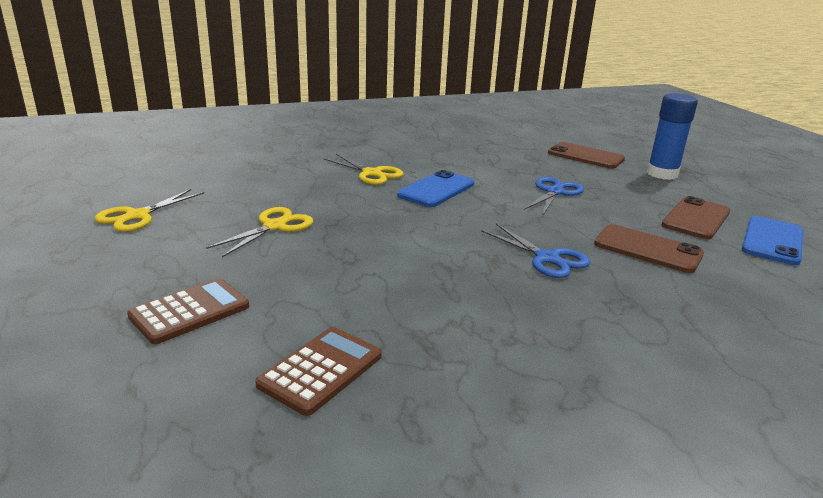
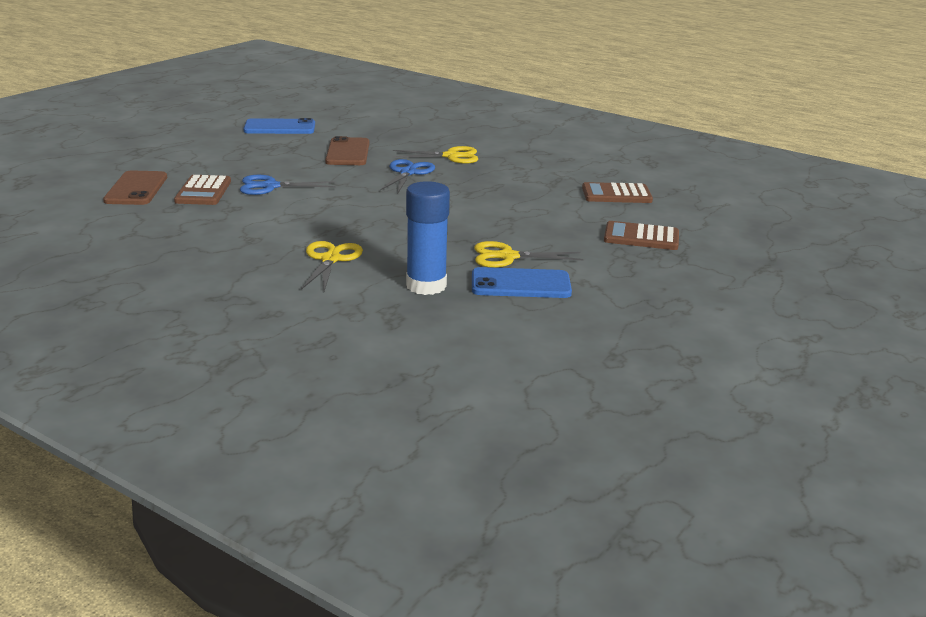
camera: 125 degrees left, 0 degrees up
(137, 216) = (590, 314): yellow scissors -> yellow scissors (451, 156)
(436, 189) = (332, 225): blue phone -> blue phone (520, 284)
(562, 171) = (203, 191): none -> brown calculator
(662, 174) = (160, 159): blue glue stick -> blue glue stick (426, 286)
(696, 218) = (265, 145): brown phone -> none

